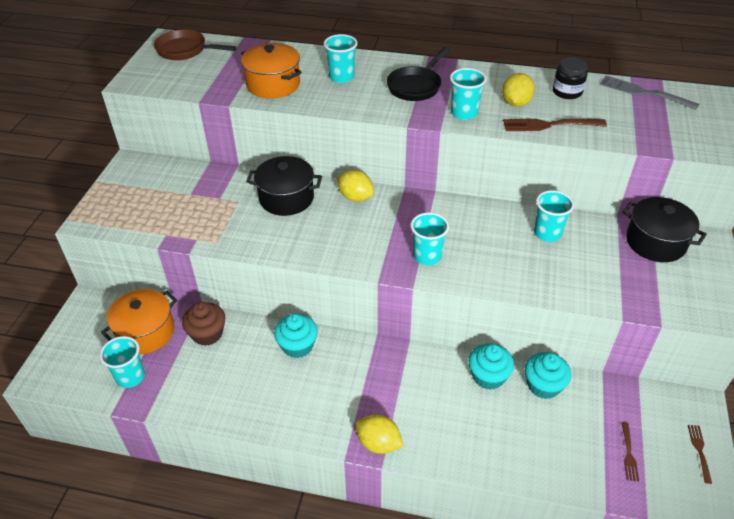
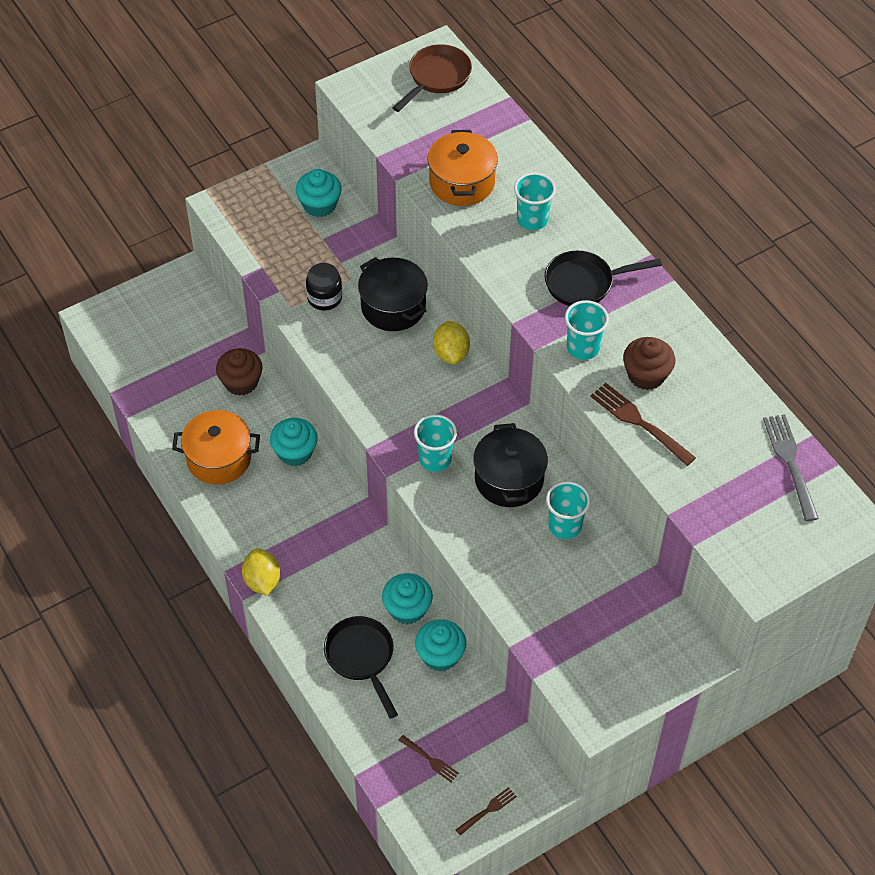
camera: 45 degrees right, 10 degrees up
(130, 377) = (152, 372): turquoise cup -> none
(146, 332) = (199, 341): orange pot -> orange pot (219, 458)
(165, 179) = (319, 205): none -> turquoise cupcake
(185, 50) = (436, 78): brown pan -> brown pan turned 60 degrees clockwise
(504, 432) = (361, 658): none -> black pan
(516, 103) = (646, 375): yellow lemon -> brown cupcake
(567, 92) = (715, 402): black jar -> black jar (324, 298)
(628, 454) = (430, 760): brown fork -> brown fork turned 105 degrees counterclockwise
(655, 242) = (647, 616): black pot -> black pot (509, 479)

